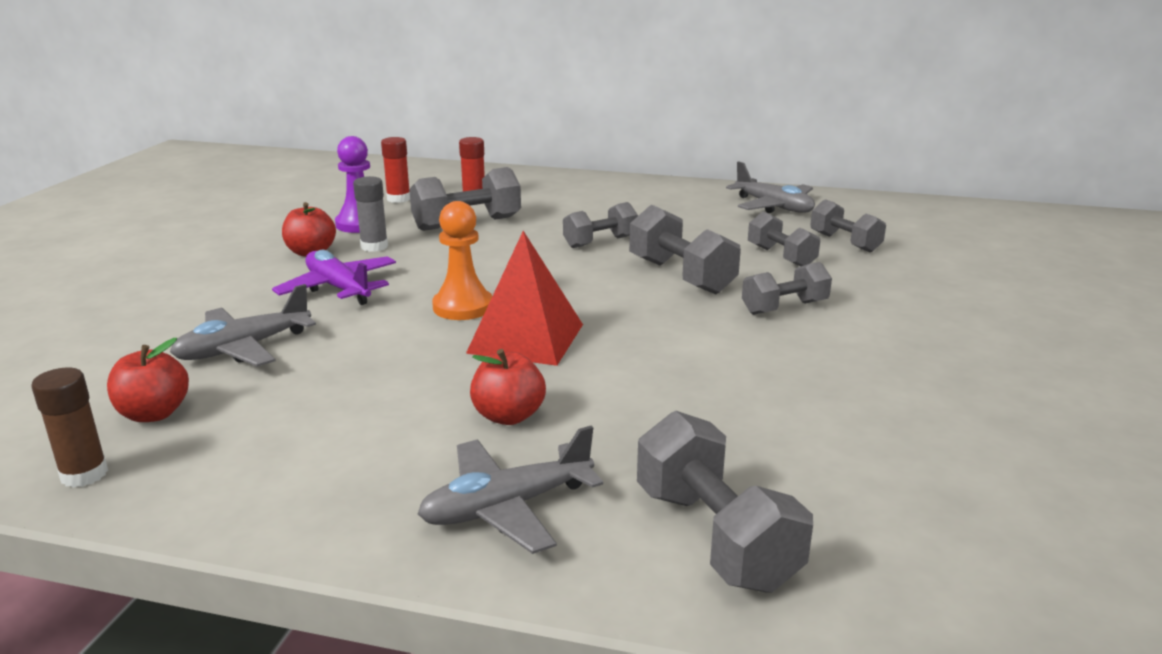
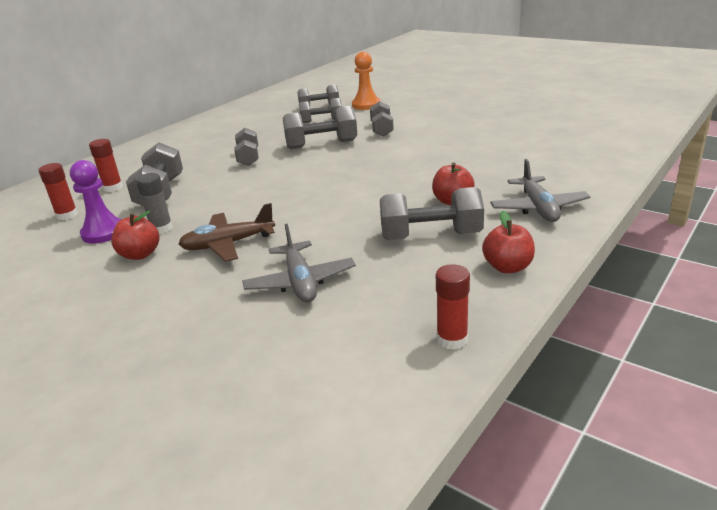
camera: 65 degrees left, 5 degrees up
(84, 474) = (452, 339): brown glue stick -> red glue stick
(154, 414) = (380, 316): red apple -> red apple (507, 267)
(338, 288) = (228, 244): purple plane -> brown plane
(463, 307) = (304, 204): orange pawn -> orange pawn (366, 105)
(526, 338) = (365, 189): red pyramid -> none
(715, 537) = (573, 170): grey dumbbell -> grey dumbbell (431, 236)
(773, 207) = (252, 112): grey plane -> none

